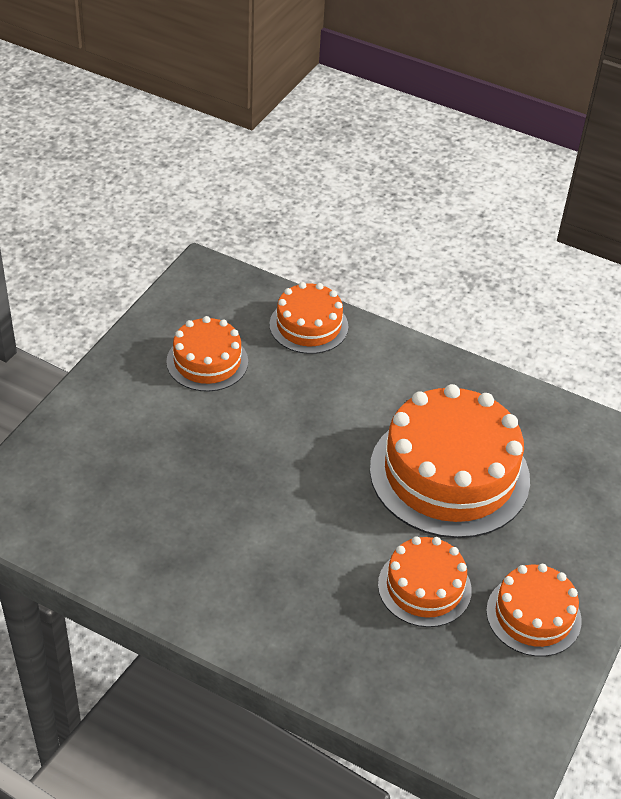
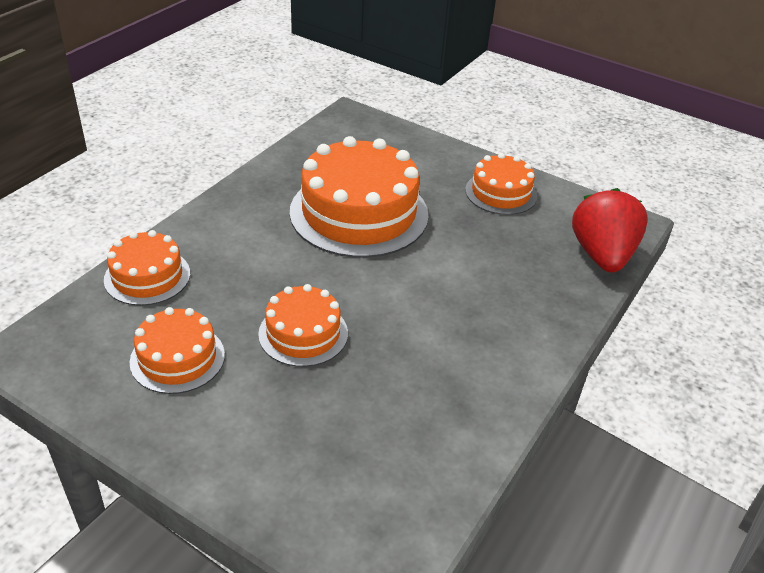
camera: 85 degrees left, 5 degrees down
(424, 587) = (478, 241): orange cake -> orange cake (303, 333)
(428, 720) = (602, 255): none -> red strawberry

